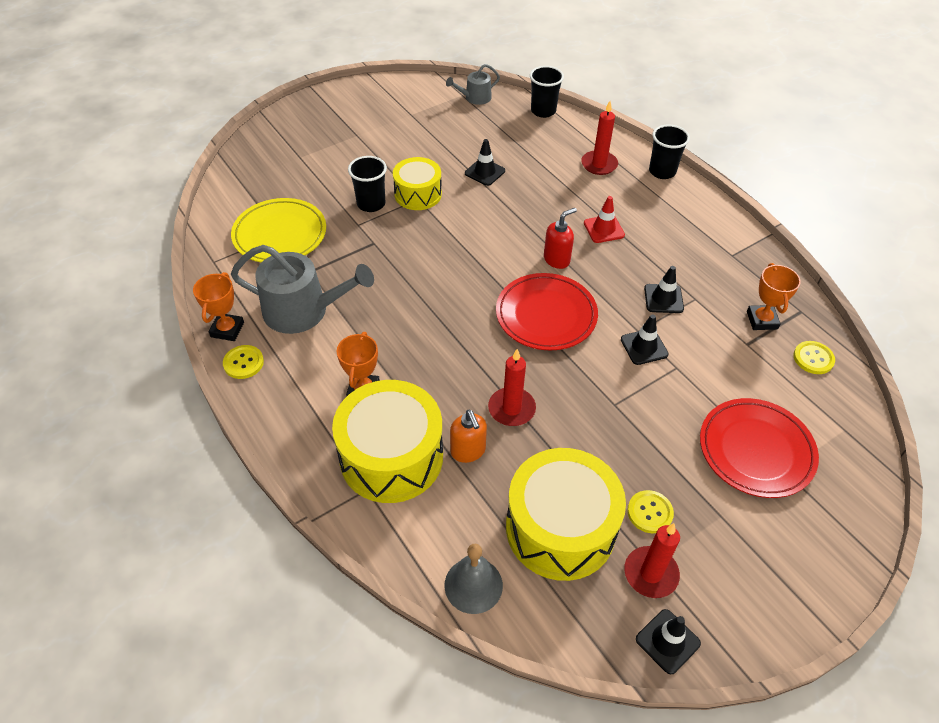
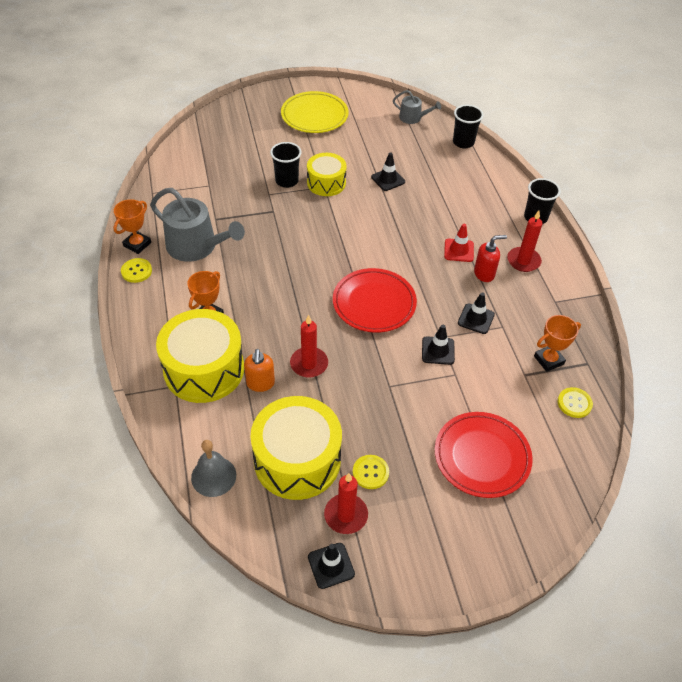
camera: 20 degrees right, 0 degrees up
(280, 235) = (208, 186): yellow plate -> yellow plate (314, 116)
(475, 98) = (413, 118): grey watering can -> grey watering can turned 150 degrees counterclockwise
(557, 259) = (407, 263): red soap dispenser -> red soap dispenser (484, 274)
(599, 164) = (485, 198): red candle -> red candle (523, 261)
(762, 320) = (548, 360): orange trophy -> orange trophy turned 45 degrees clockwise

